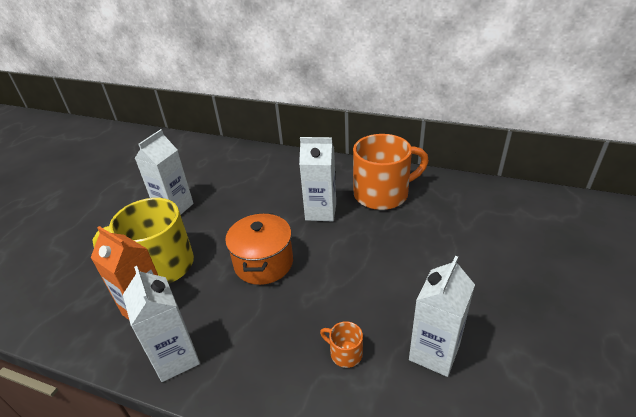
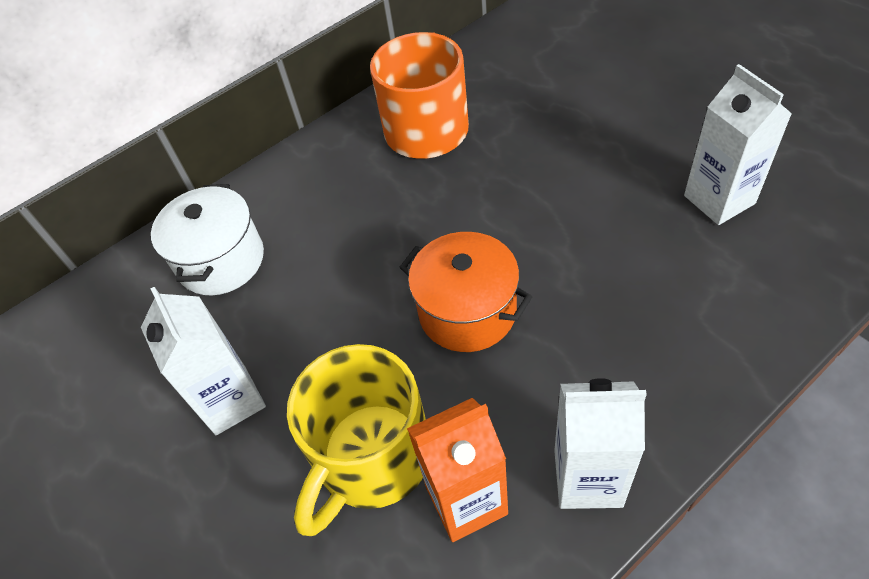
camera: 55 degrees left, 15 degrees up
(248, 169) = (221, 260): none -> white pot
(321, 212) = (409, 207): white carton -> none
(345, 353) = (679, 279): orange mug -> none

